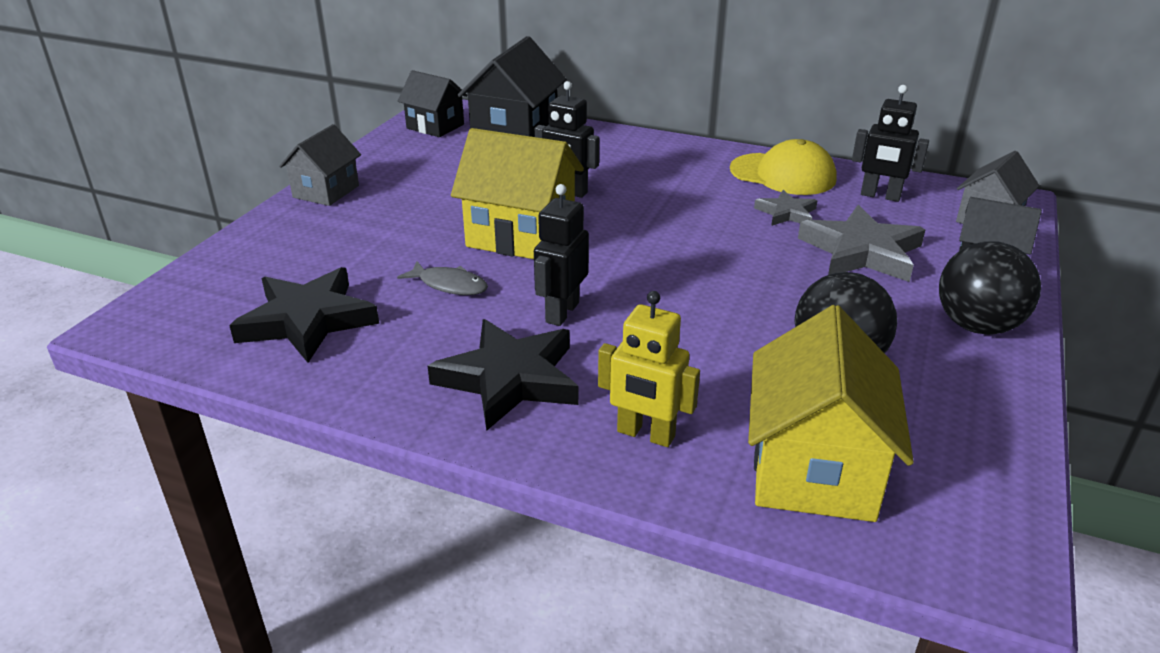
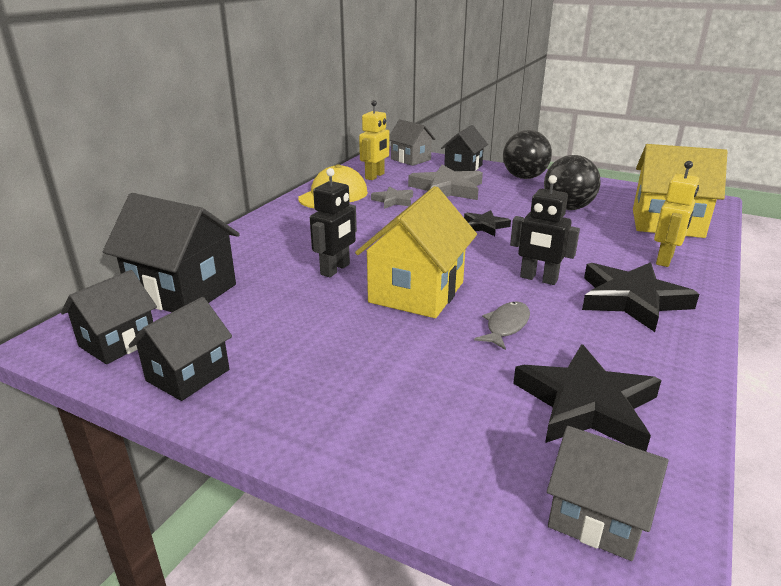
camera: 85 degrees left, 5 degrees down
(326, 191) = (280, 420): grey house -> grey house (596, 516)
(388, 155) = (188, 375): none -> black house
(722, 280) = (484, 226): none -> black star
(880, 196) = (375, 176): black robot -> yellow robot

